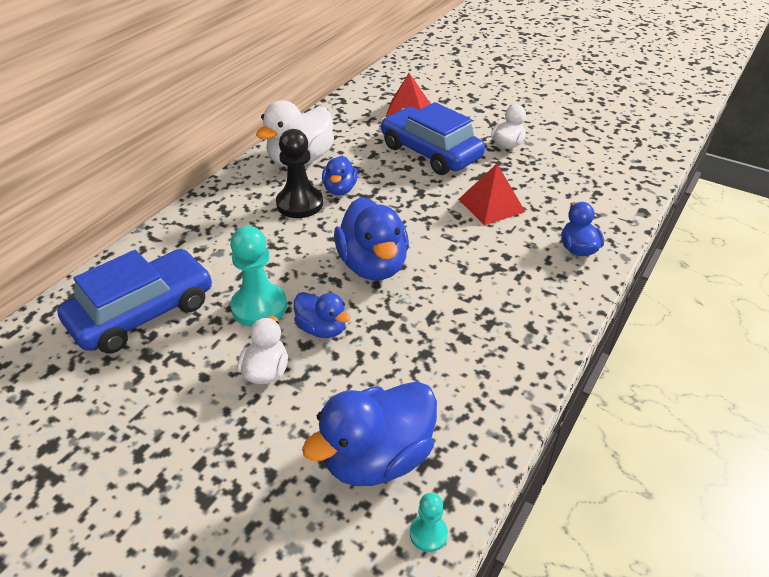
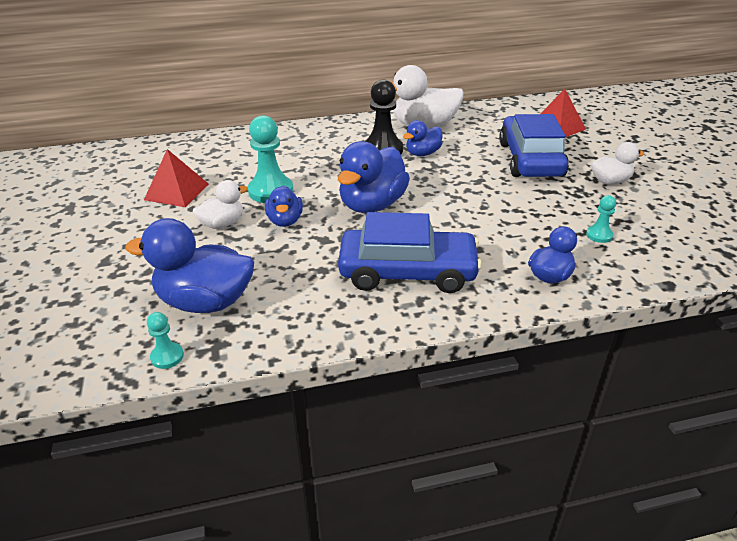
camera: 45 degrees right, 5 degrees down
(143, 312) = (212, 163): blue car -> blue car (407, 272)
(491, 205) = (523, 213): red pyramid -> red pyramid (176, 192)
(560, 196) = (599, 235): none -> turquoise pawn

